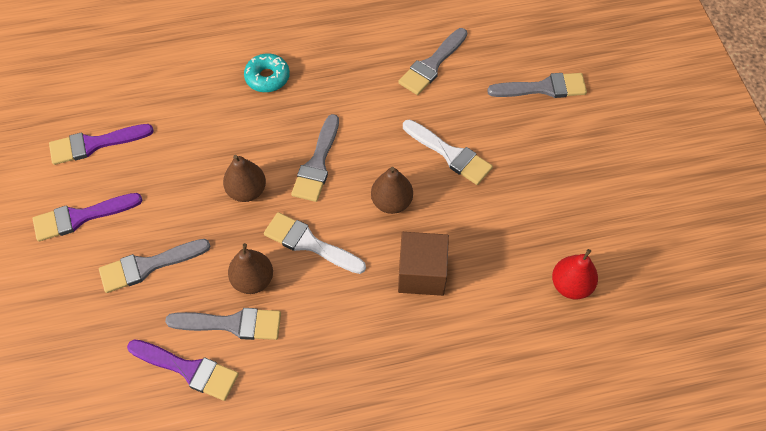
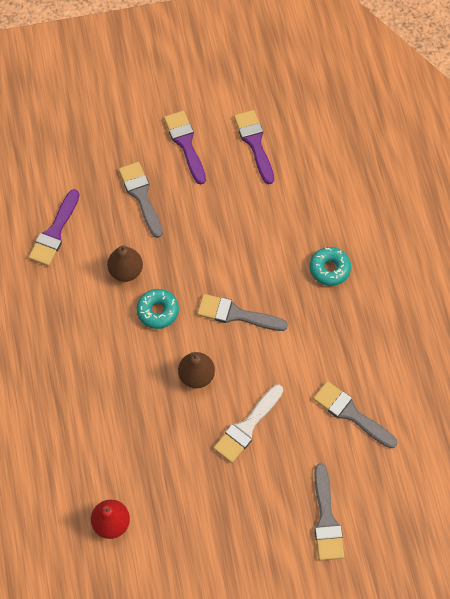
camera: 90 degrees right, 5 degrees up
(232, 324) = (89, 258): grey brush -> none
(247, 191) = (208, 260): brown pear -> none
(309, 243) = (158, 311): white brush -> turquoise donut
(422, 273) = (127, 399): brown cube -> none

